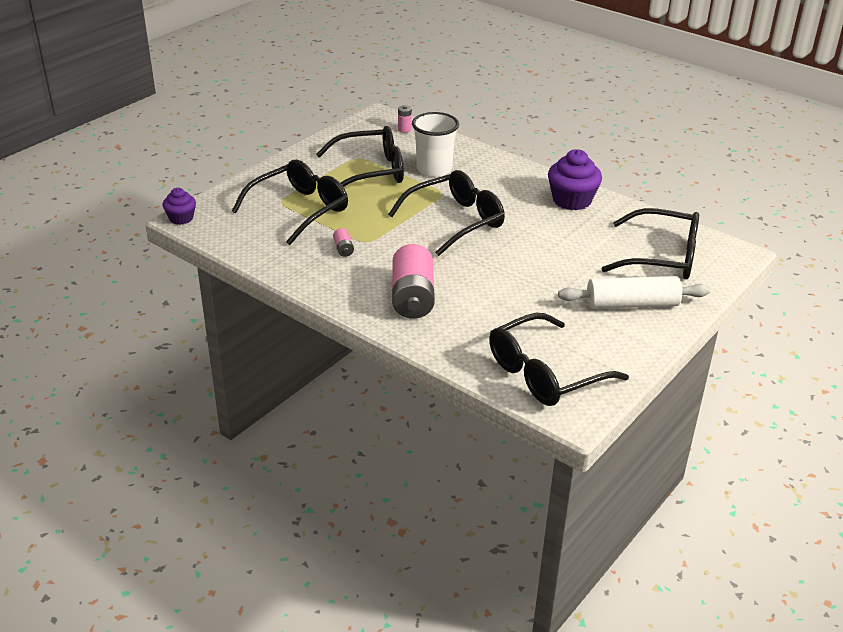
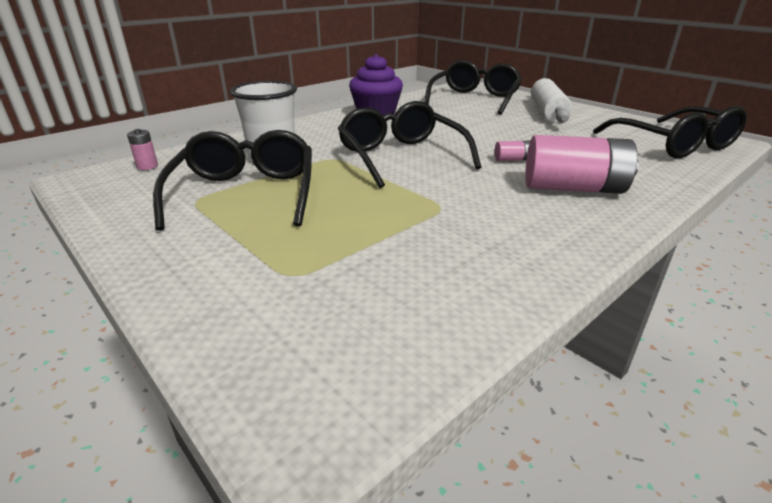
camera: 80 degrees left, 5 degrees down
(181, 218) = (298, 442): purple cupcake -> none
(300, 209) = (331, 256): black glasses -> none
(343, 249) = (462, 224): pink battery -> pink battery (512, 159)

